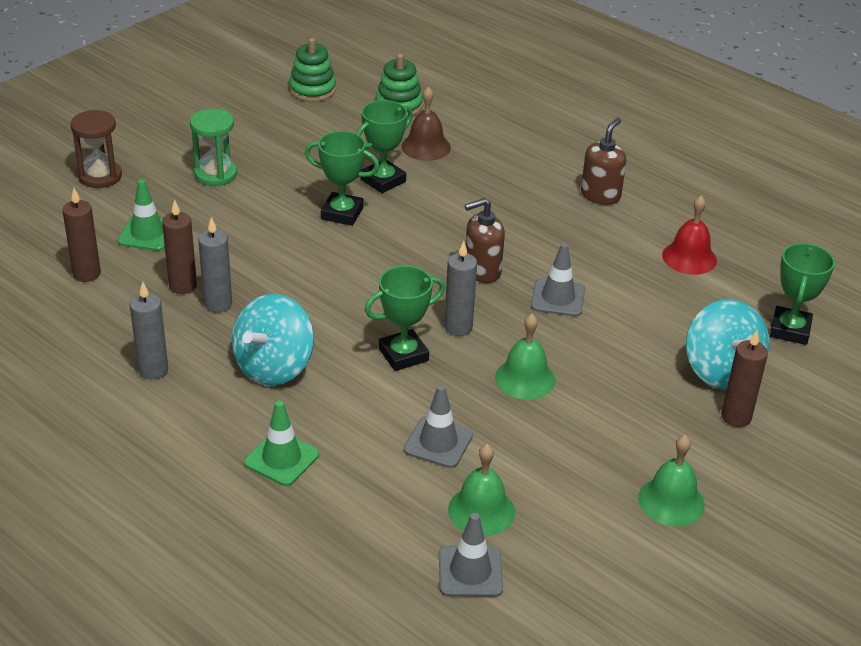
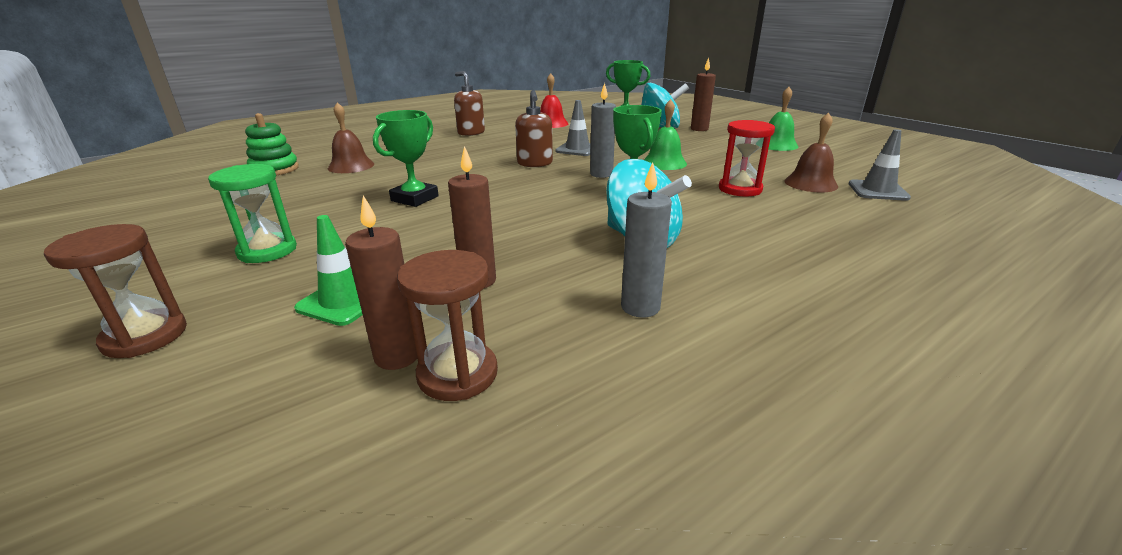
camera: 75 degrees left, 10 degrees down
(71, 301) = (457, 374): none -> brown hourglass
(218, 304) = (525, 262): grey candle -> none
(281, 459) = (781, 244): green traffic cone -> none
(312, 90) = (184, 197): green stacking toy -> none
(383, 180) = (381, 182): green trophy -> none
(438, 442) = (740, 189): grey traffic cone -> red hourglass
(481, 510) = (810, 183): green bell -> brown bell

